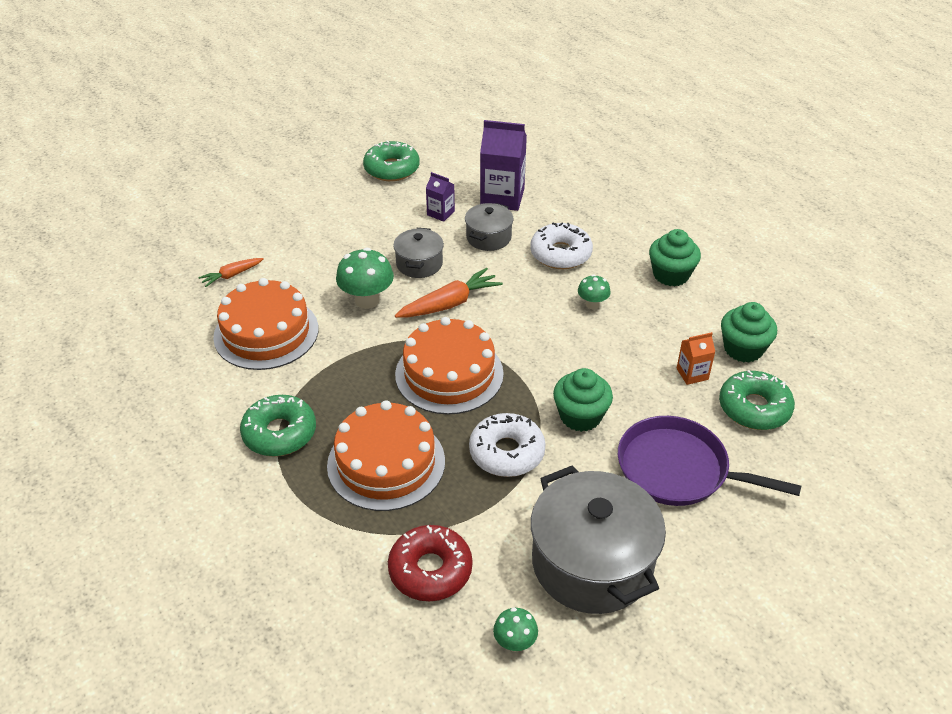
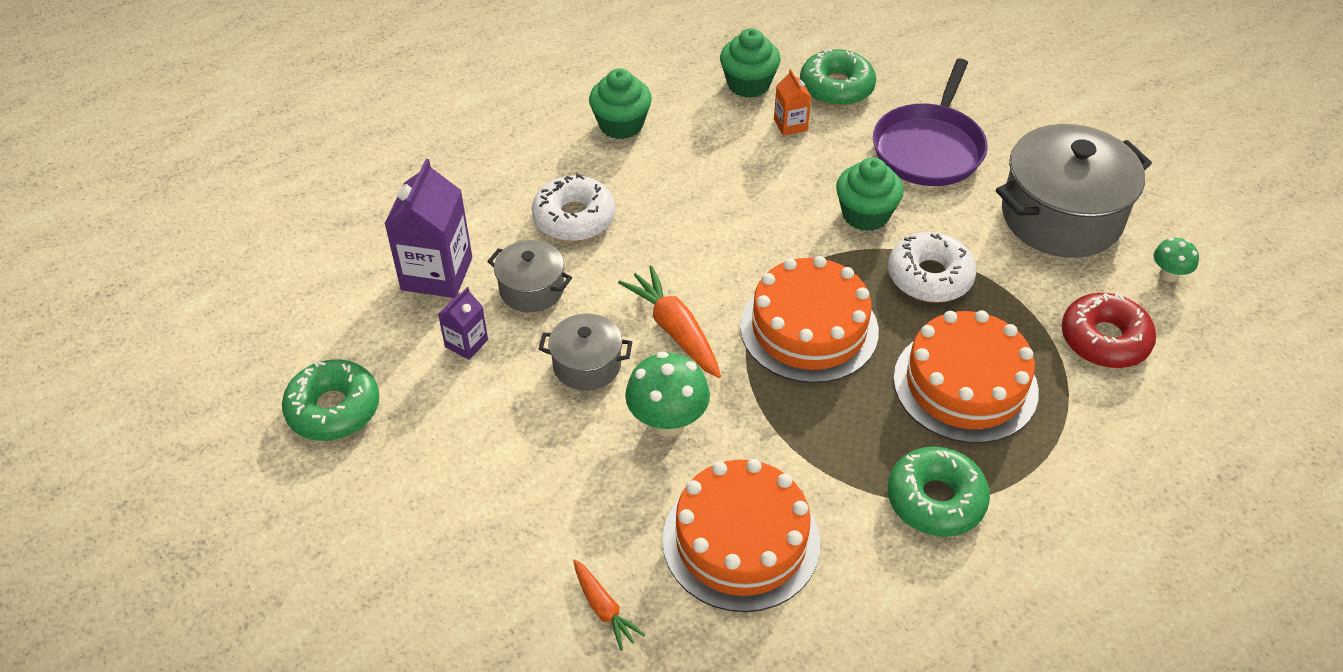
camera: 90 degrees left, 5 degrees up
(592, 304) = (675, 194): green mushroom -> none

